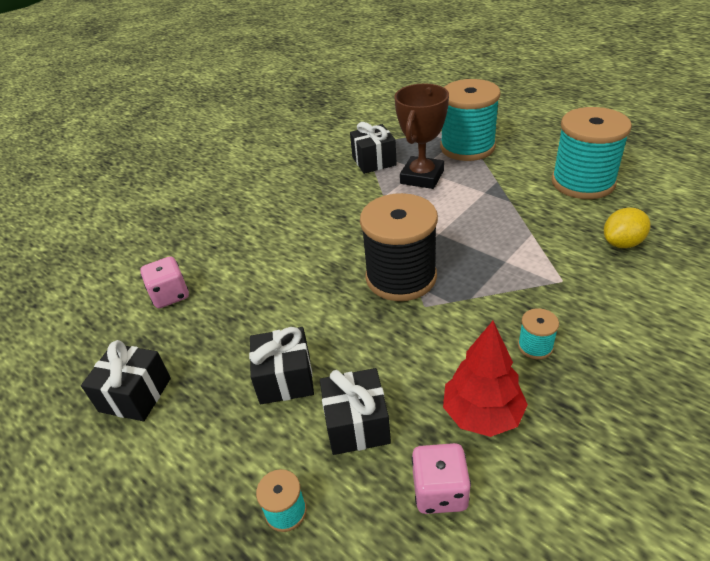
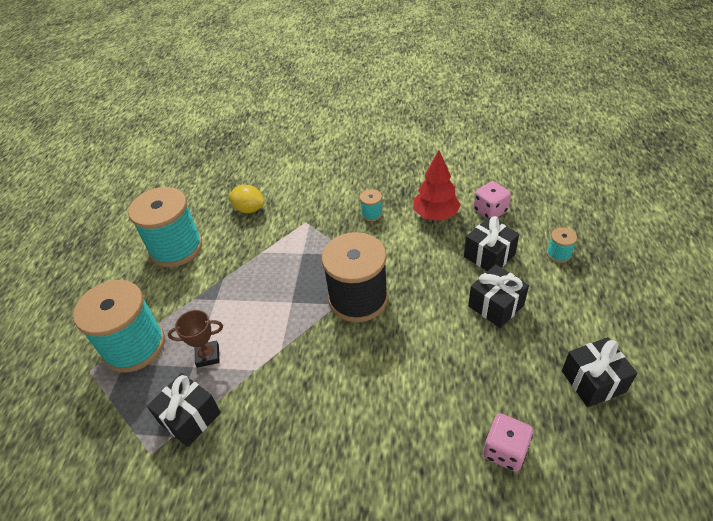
camera: 125 degrees left, 5 degrees up
(422, 177) = (208, 356): brown trophy -> brown trophy, size x0.58

